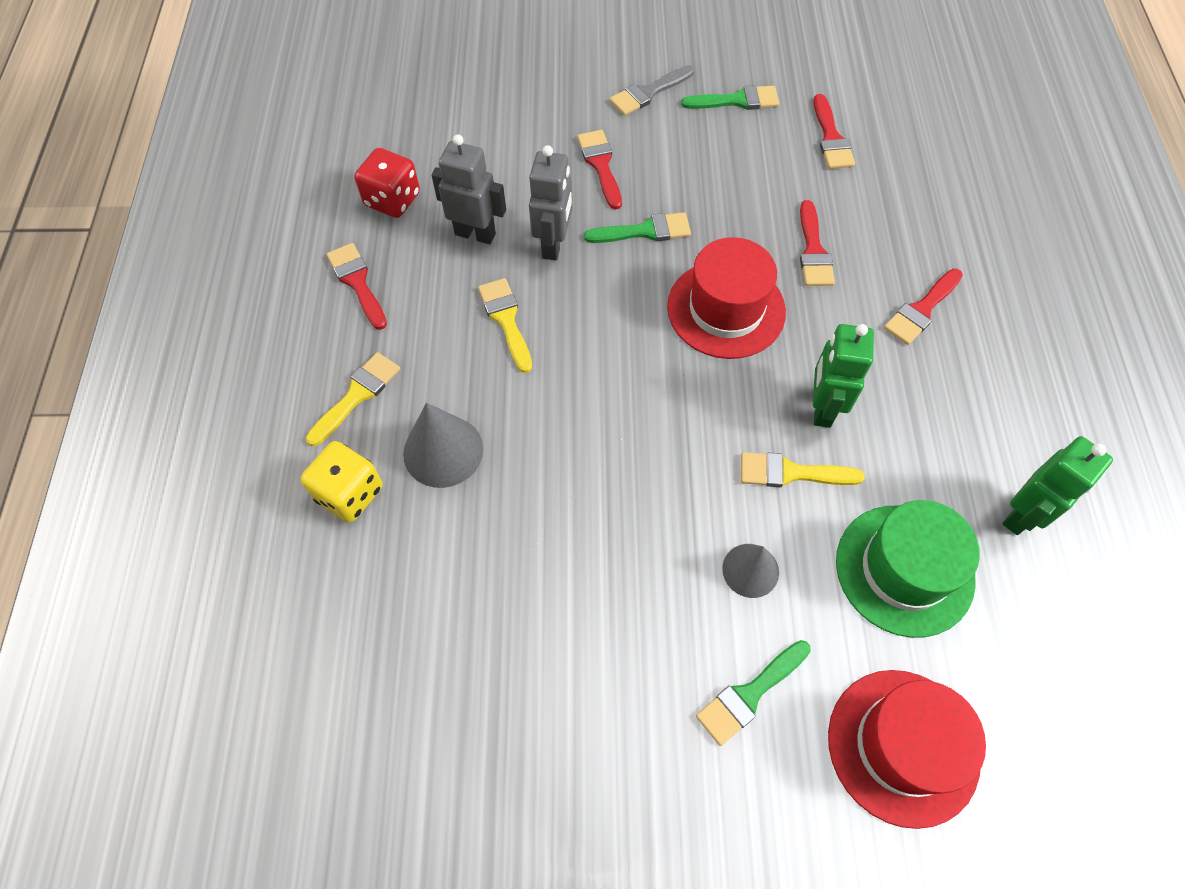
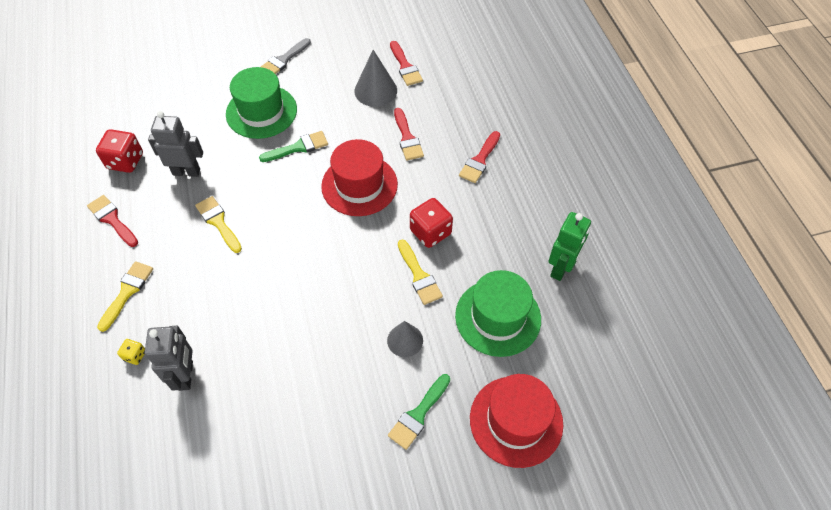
camera: 15 degrees left, 5 degrees down
(349, 493) = (135, 355): yellow dice -> yellow dice, size x0.51
(443, 451) = (193, 314): grey cone -> grey cone (375, 90)
(554, 244) = (240, 168): grey robot -> grey robot (186, 375)
(601, 165) = (261, 112): red brush -> green hat
(736, 101) = (341, 54): green brush -> none
(791, 473) = (419, 275): yellow brush -> yellow brush turned 105 degrees counterclockwise
(822, 408) = (430, 232): green robot -> red dice

